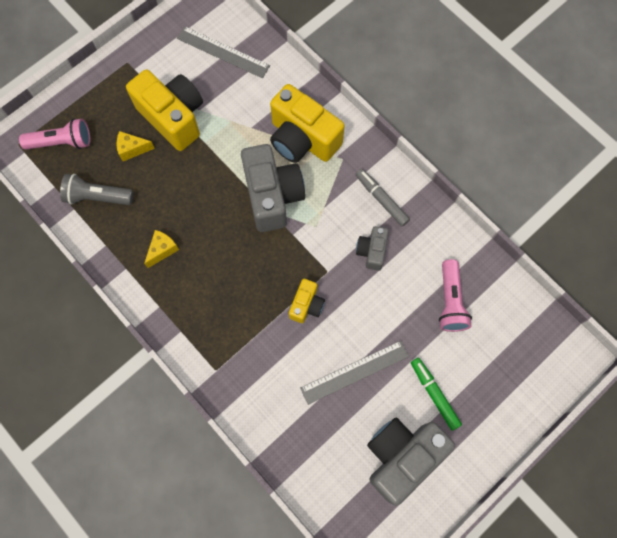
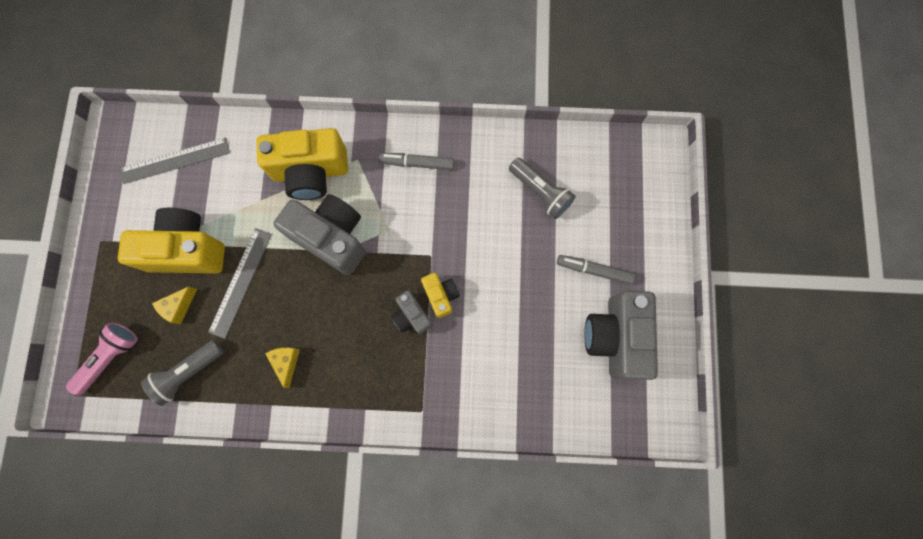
camera: 45 degrees left, 5 degrees up
(354, 372) = (524, 310): grey ruler -> grey ruler (240, 282)
(372, 251) = (448, 209): grey camera -> grey camera (411, 316)
(434, 394) = (594, 270): green marker -> grey marker
(450, 301) = (540, 192): pink flashlight -> grey flashlight

